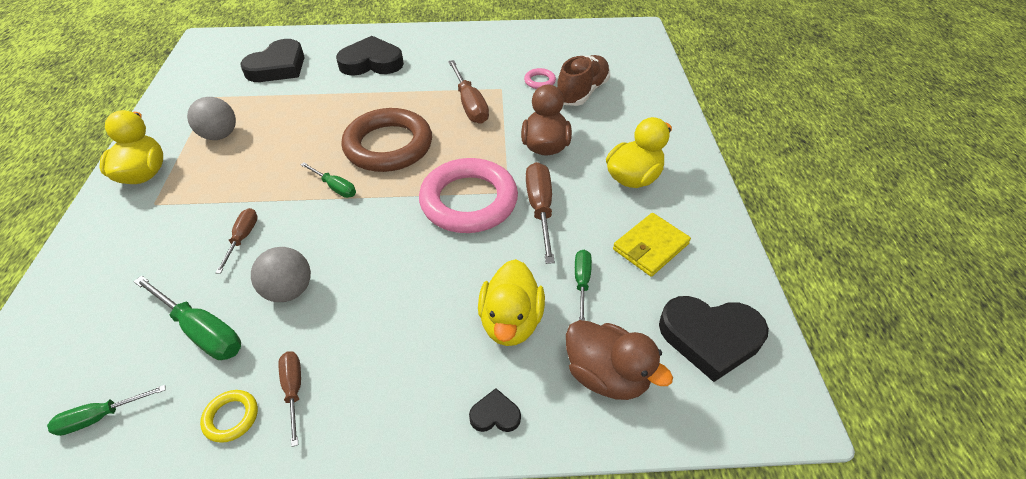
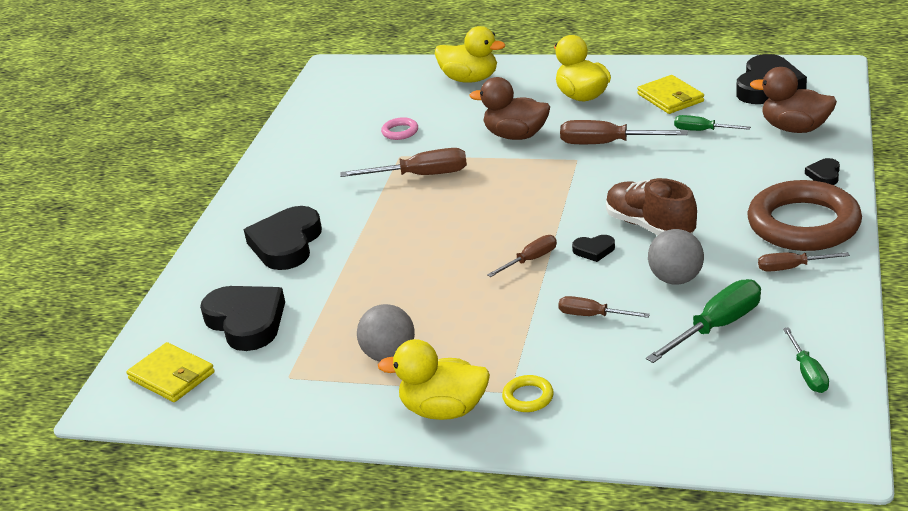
camera: 70 degrees left, 15 degrees down
(226, 53) = (171, 376): none -> yellow wallet
(231, 417) = (815, 298): yellow ring -> yellow ring (528, 397)
(335, 187) = (530, 260): green screwdriver -> brown screwdriver
(346, 225) = (594, 250): none -> black heart
(388, 146) = (472, 227): brown ring -> brown ring (803, 224)
(469, 201) = (582, 180): pink ring -> none
(511, 321) = (737, 164): yellow duck -> yellow duck (470, 79)
(582, 92) = (435, 109): brown shoe -> brown shoe (650, 226)
(606, 375) = (795, 128): brown duck -> brown duck turned 120 degrees counterclockwise

